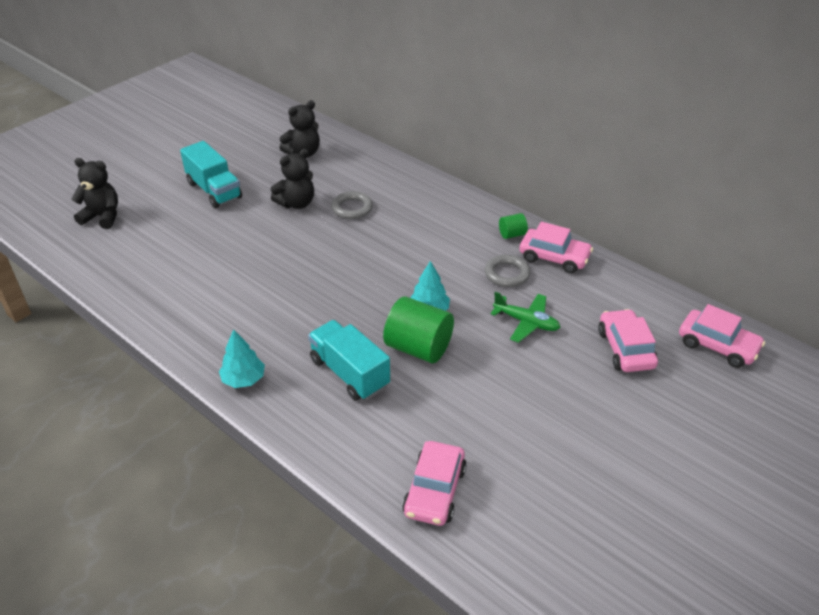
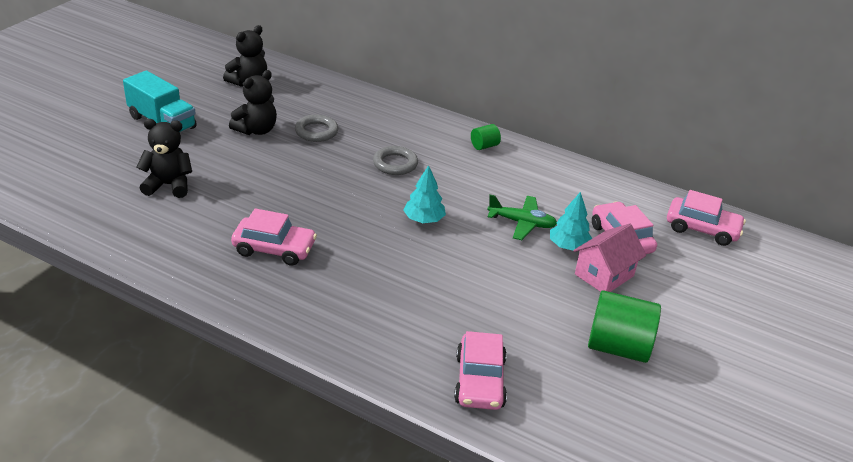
camera: 15 degrees left, 5 degrees down
(102, 217) = (42, 155): black teddy bear -> black teddy bear (169, 185)
(243, 379) = (252, 299): turquoise tree -> turquoise tree (568, 246)
(349, 373) = (361, 283): turquoise truck -> none
(418, 348) = (424, 254): green cylinder -> green cylinder (618, 347)
(507, 274) = (490, 181): grey ring -> grey ring (395, 164)
(554, 257) = (530, 164): pink car -> pink car (274, 249)
(595, 388) = (604, 275): none -> pink house

